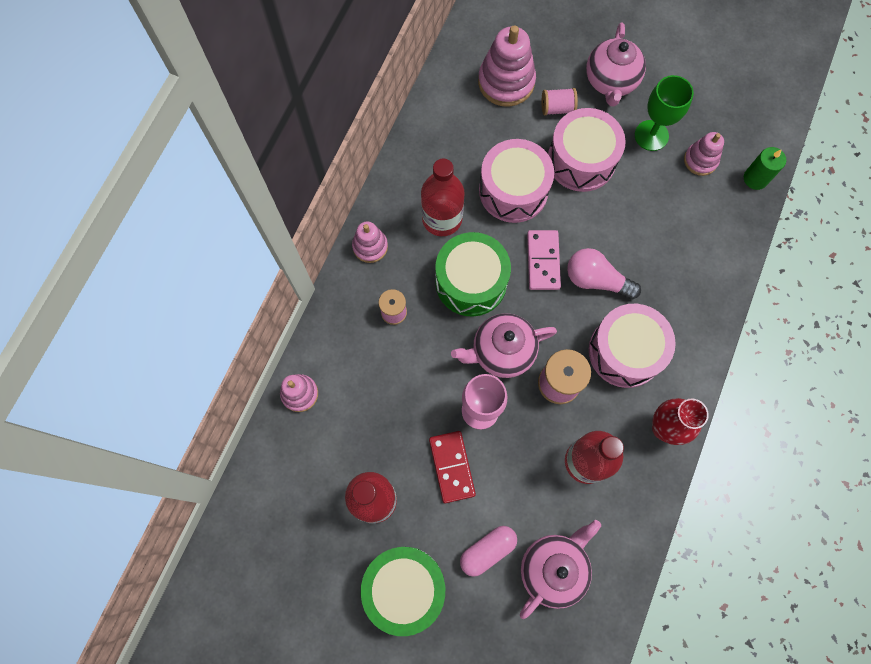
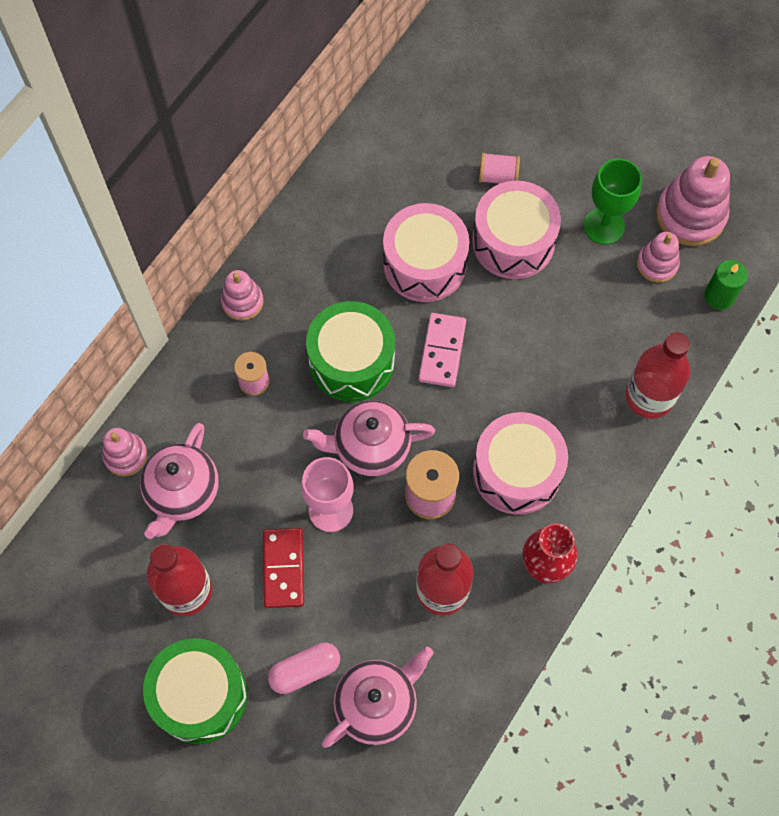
camera: 10 degrees right, 5 degrees down
(442, 219) = (333, 283): red bottle -> red bottle (649, 396)
(506, 82) = (443, 137): pink stacking toy -> pink stacking toy (690, 215)
(596, 280) = (500, 383): pink light bulb -> none
(610, 82) = (569, 155): pink teapot -> pink teapot (182, 492)

